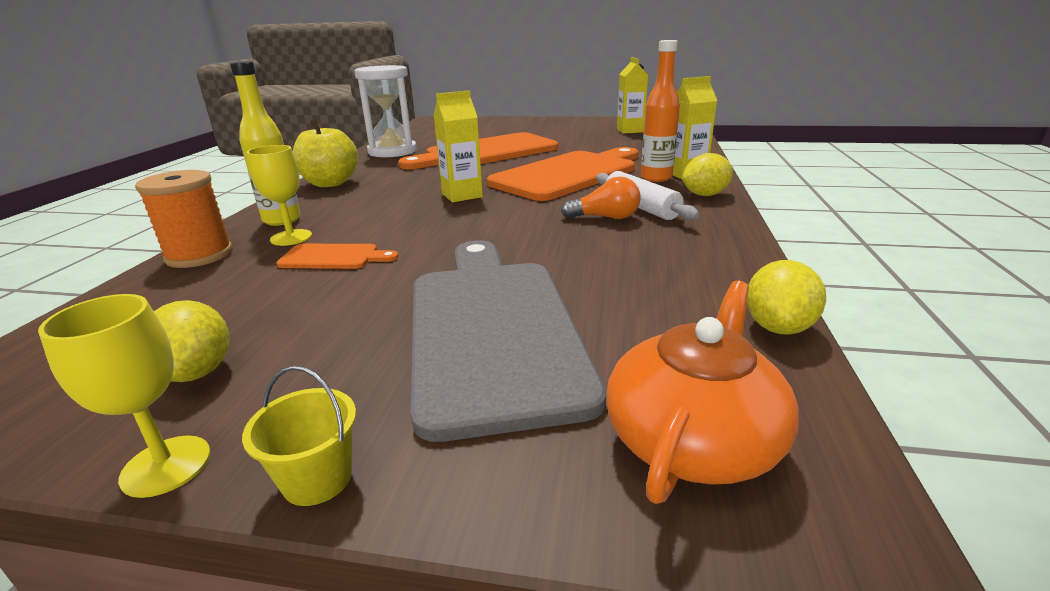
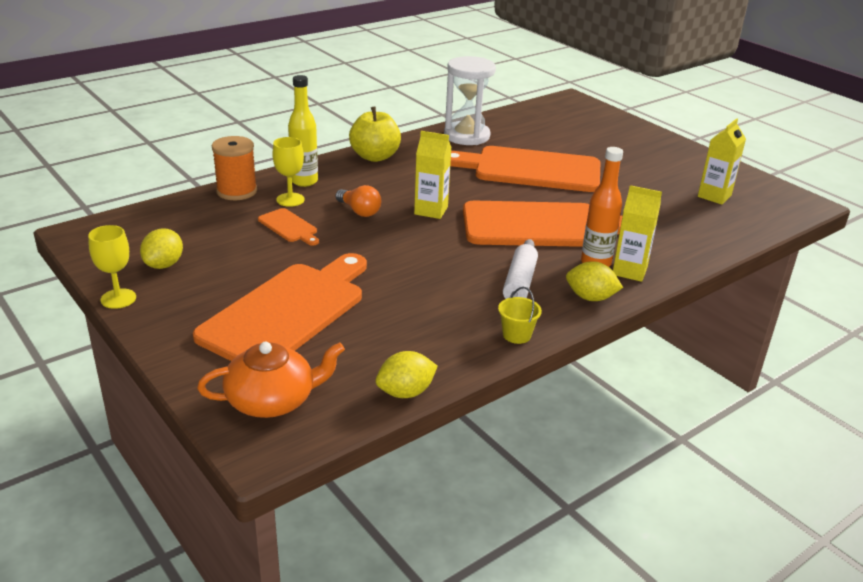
camera: 40 degrees right, 5 degrees up
(317, 478) = (149, 331): yellow bucket -> yellow bucket (516, 335)
(491, 329) = (287, 312): grey cutting board -> orange cutting board
(605, 217) = (478, 278): orange light bulb -> orange light bulb (359, 211)

